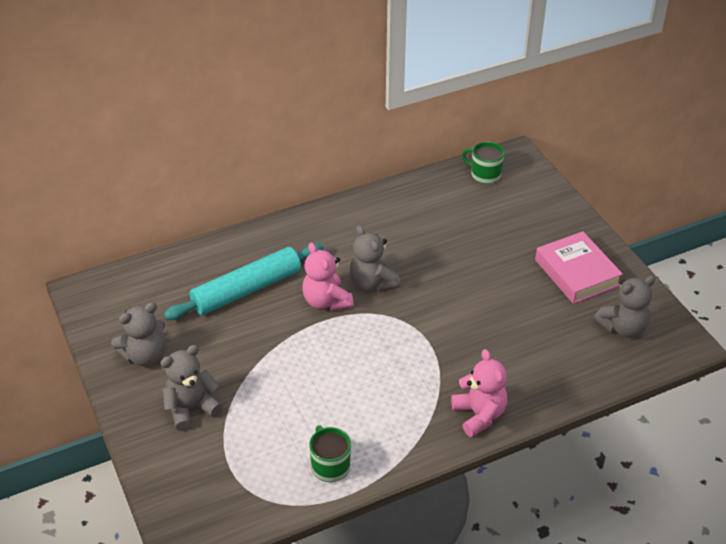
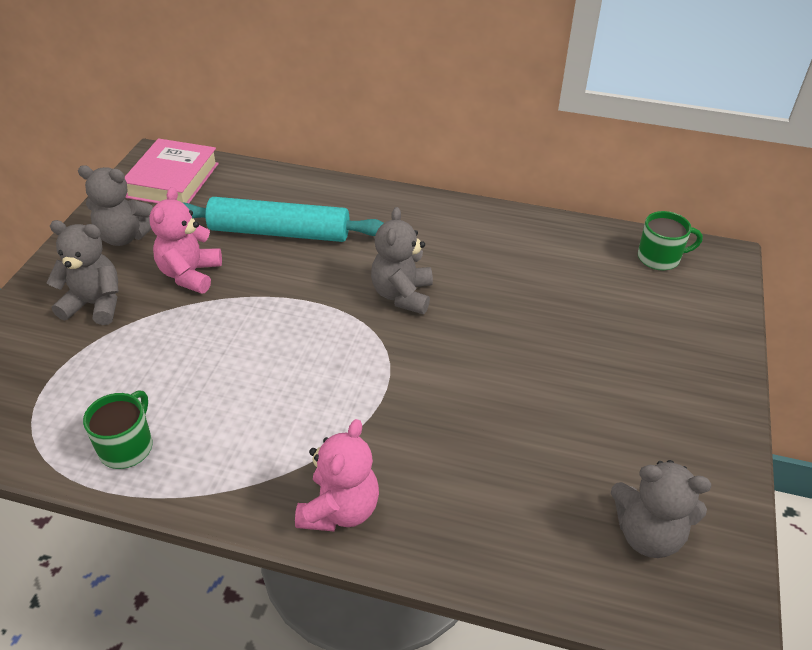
camera: 40 degrees right, 0 degrees up
(326, 301) = (336, 285): pink teddy bear -> pink teddy bear (190, 274)
(485, 175) = (659, 258): green mug -> green mug turned 105 degrees clockwise
(576, 273) = (657, 426): pink book -> pink book (172, 180)

